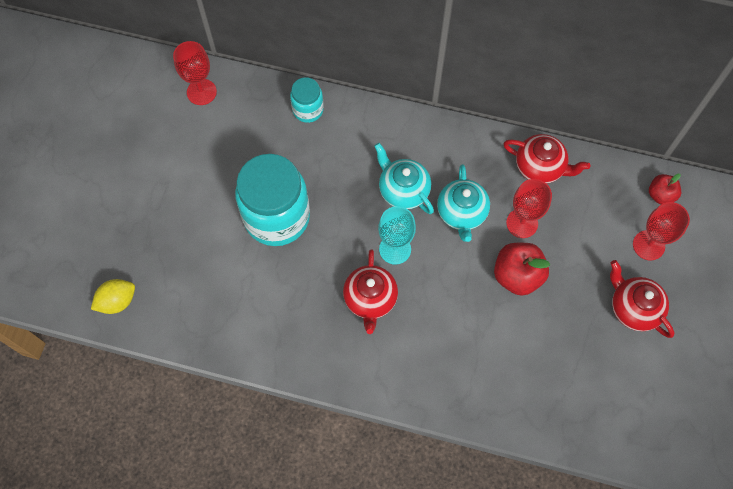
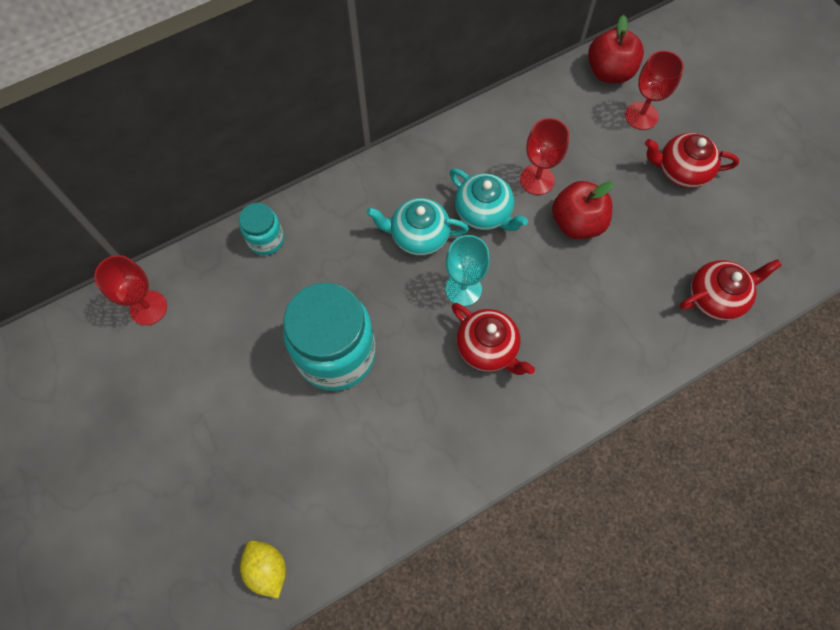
camera: 45 degrees left, 0 degrees up
(117, 301) = (267, 569): yellow lemon -> yellow lemon turned 45 degrees counterclockwise
(540, 167) = (504, 125): red teapot -> red teapot (716, 297)
(660, 195) = (609, 72): red apple -> red apple, size x1.65

